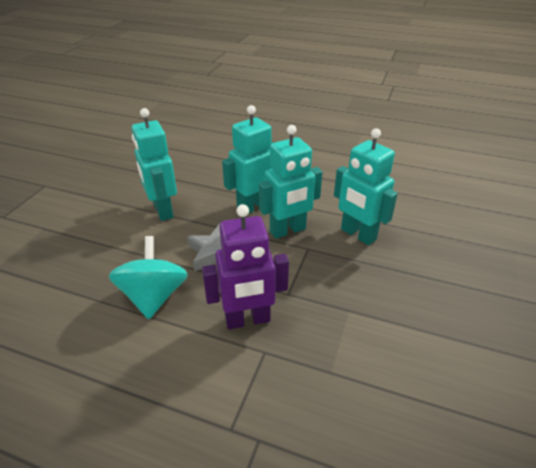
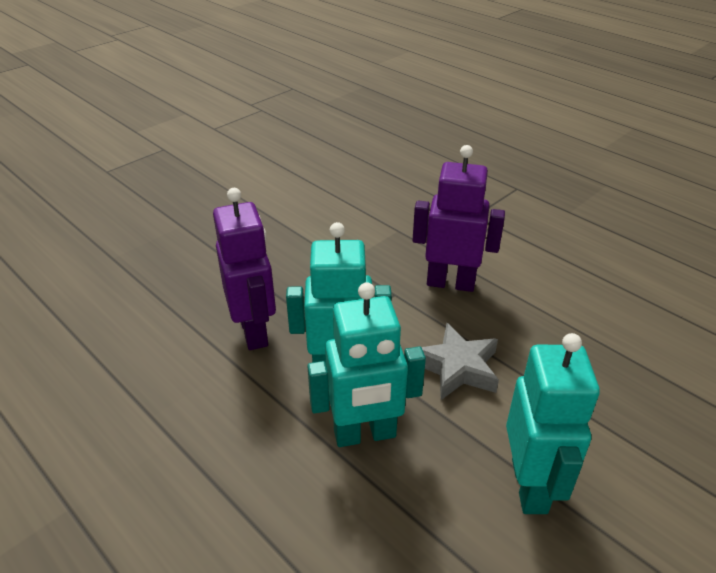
camera: 155 degrees left, 0 degrees up
(154, 296) = (551, 336): turquoise spinning top -> none
(358, 235) = (254, 331): turquoise robot -> purple robot

